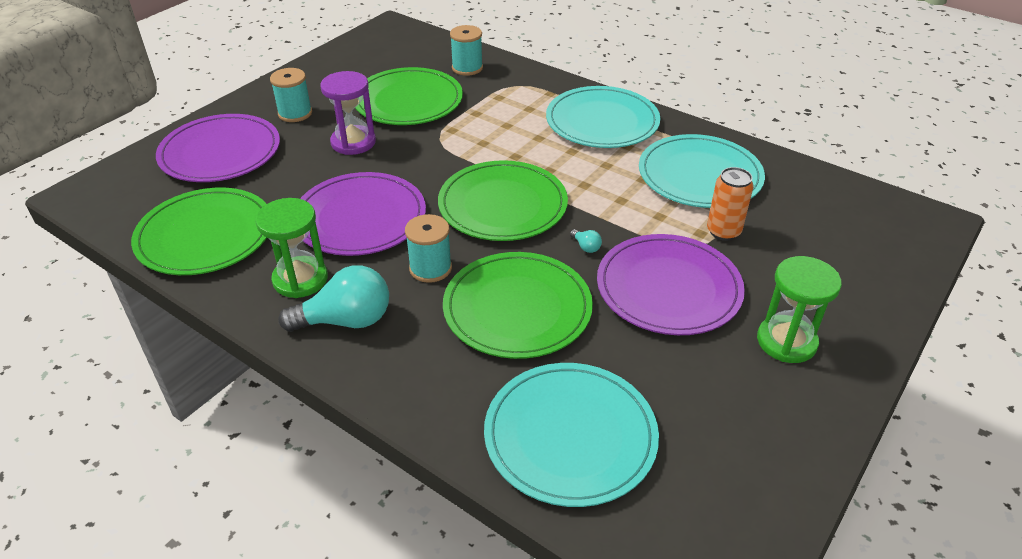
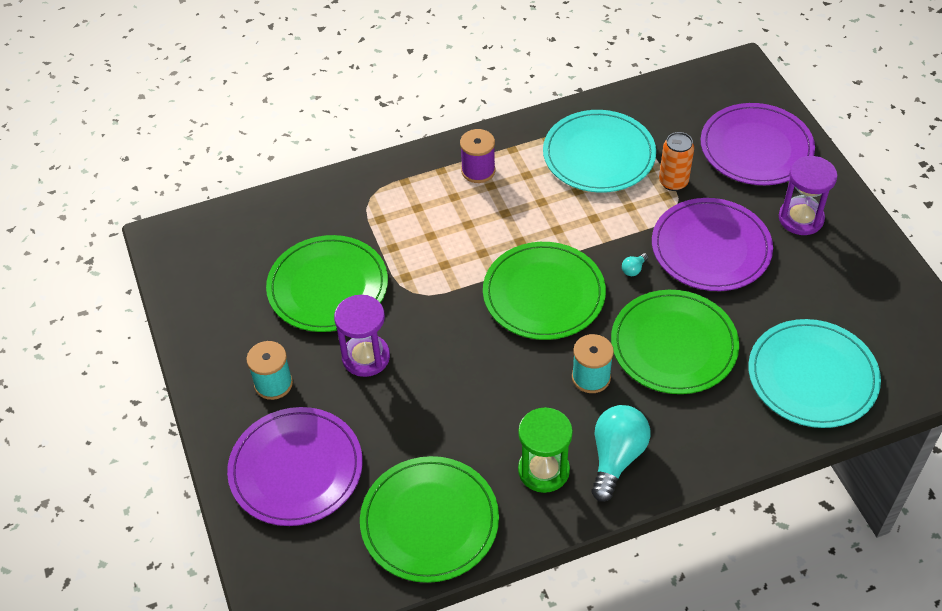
camera: 55 degrees left, 10 degrees up
(360, 218) = (489, 397): purple plate -> purple plate (756, 148)
(467, 68) = (307, 217): turquoise spool -> none
(586, 247) = (633, 269): turquoise light bulb -> turquoise light bulb turned 135 degrees clockwise
(602, 121) = (478, 171): turquoise plate -> purple spool
(786, 341) = (801, 218): green hourglass -> purple hourglass

